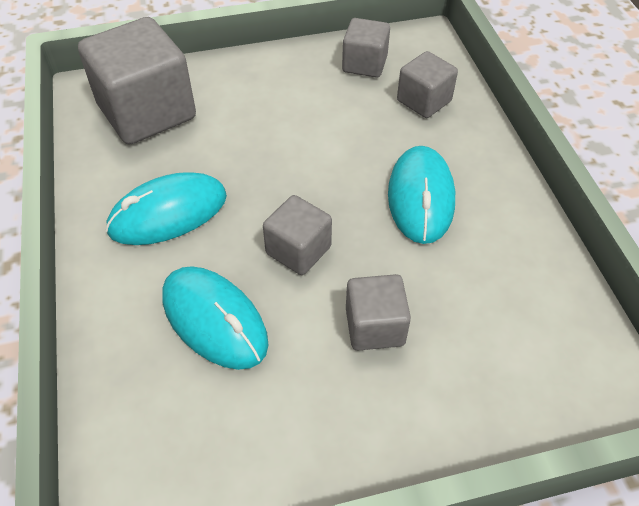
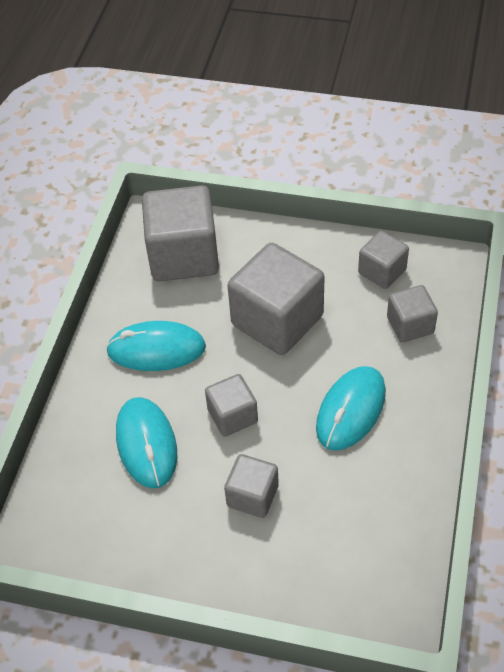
camera: 30 degrees right, 0 degrees up
(288, 140) = (277, 320): none -> grey cube

